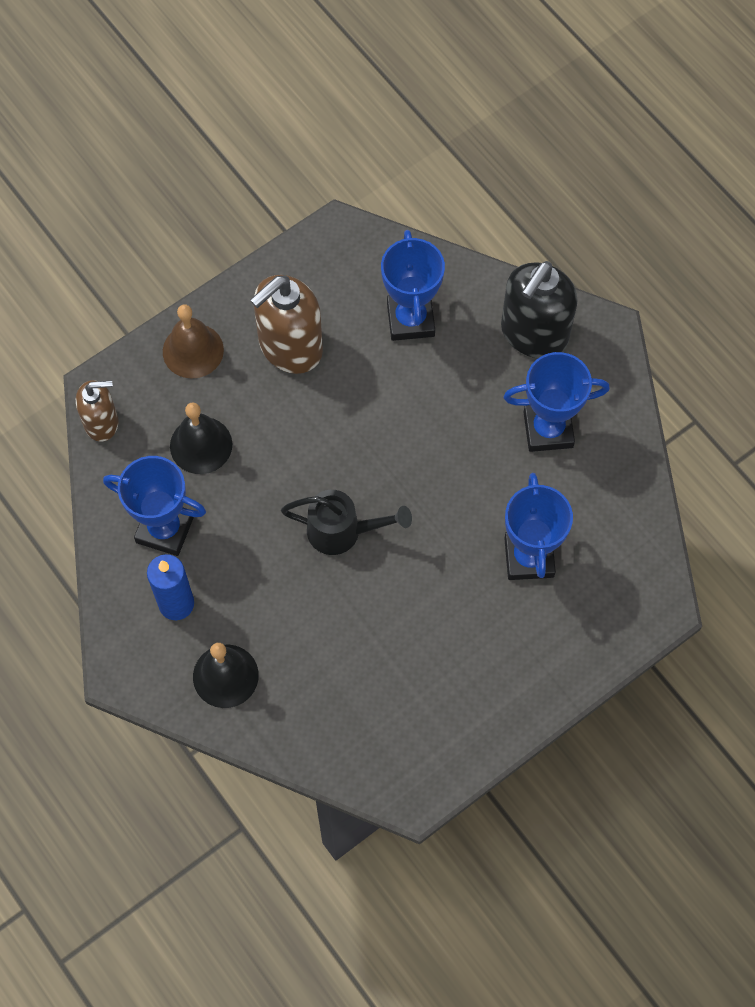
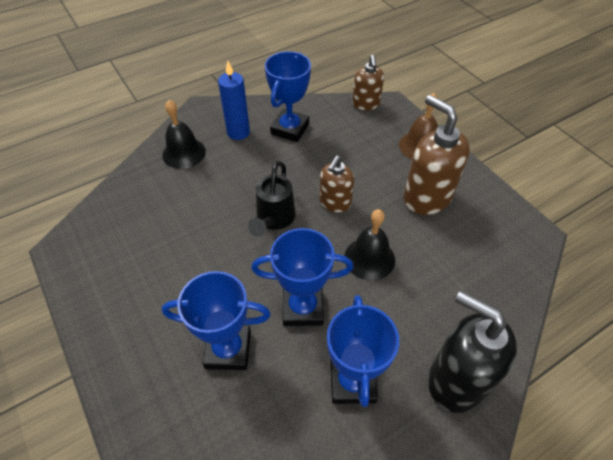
camera: 95 degrees right, 15 degrees down
(201, 445) = (348, 147): black bell -> black bell (369, 258)
(308, 458) = (335, 203): none -> brown soap dispenser
(410, 319) = (459, 278): blue trophy -> blue trophy (303, 308)

